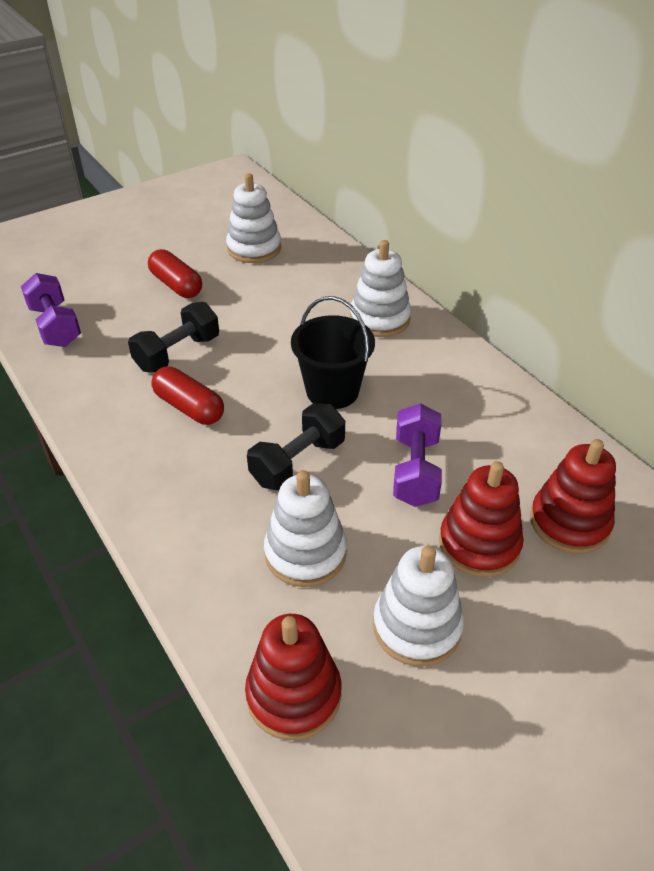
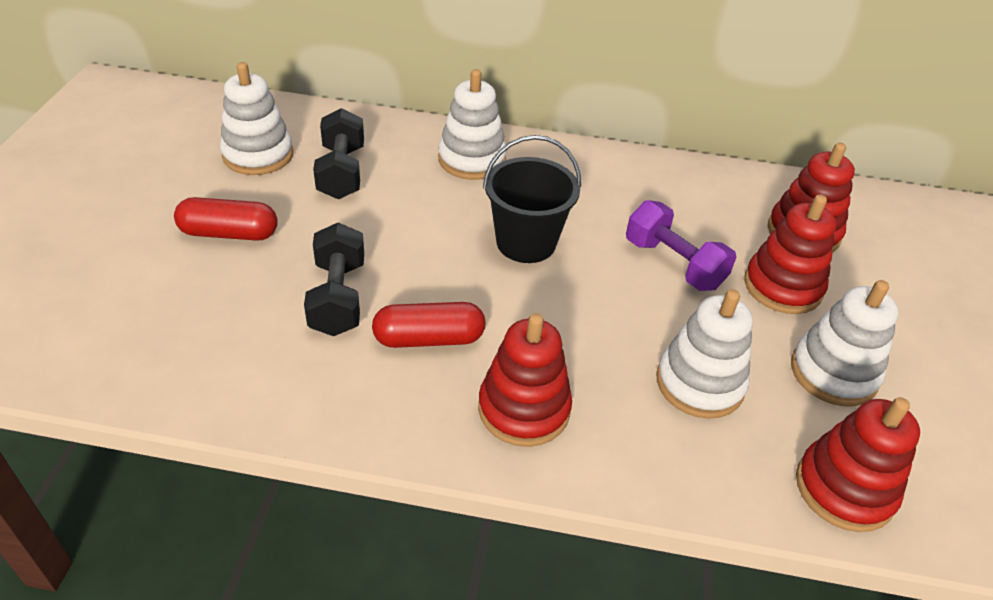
camera: 50 degrees left, 0 degrees up
(55, 326) = (148, 357): purple dumbbell -> none
(178, 482) = (524, 409): none -> red stacking toy
(298, 462) = (589, 319): black dumbbell -> black dumbbell (342, 172)

